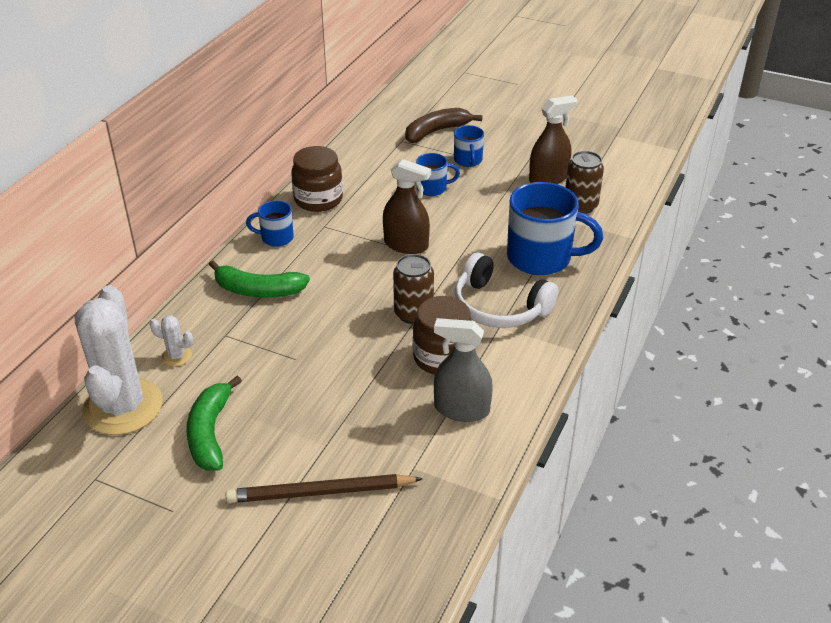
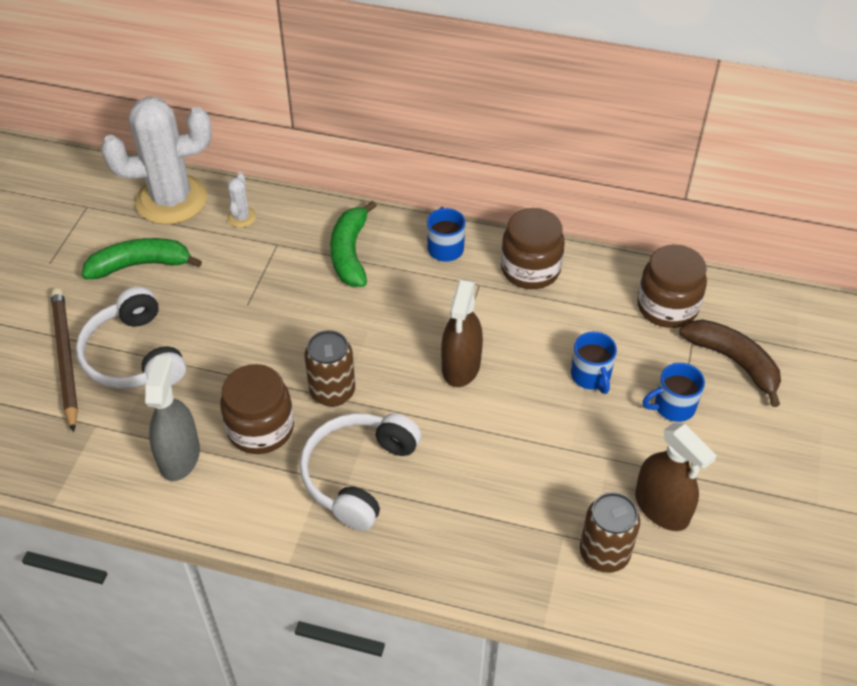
camera: 80 degrees right, 10 degrees up
(334, 439) = (134, 356): none -> white headphones
(379, 147) = (667, 307): none -> brown jar
(541, 258) = (467, 512): blue mug -> none

